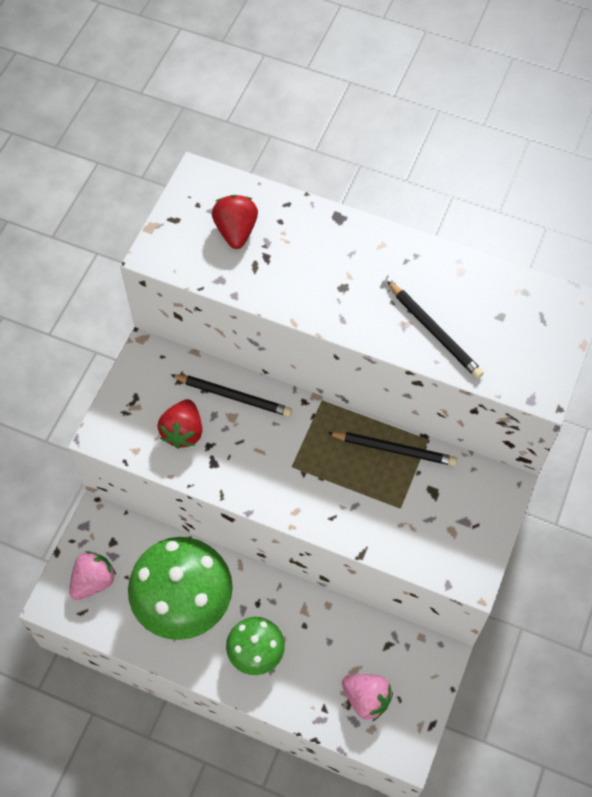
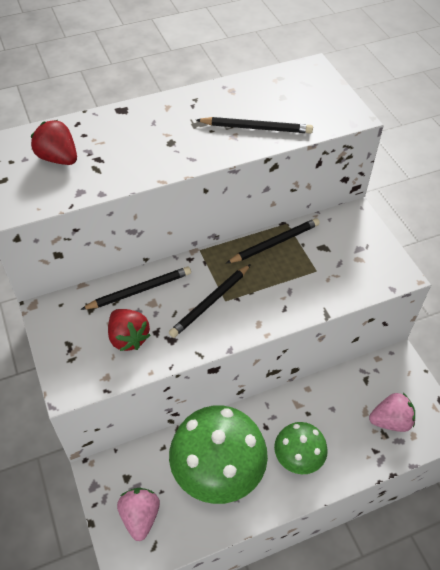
camera: 45 degrees left, 10 degrees down
(278, 457) = (210, 302): none -> black pencil

